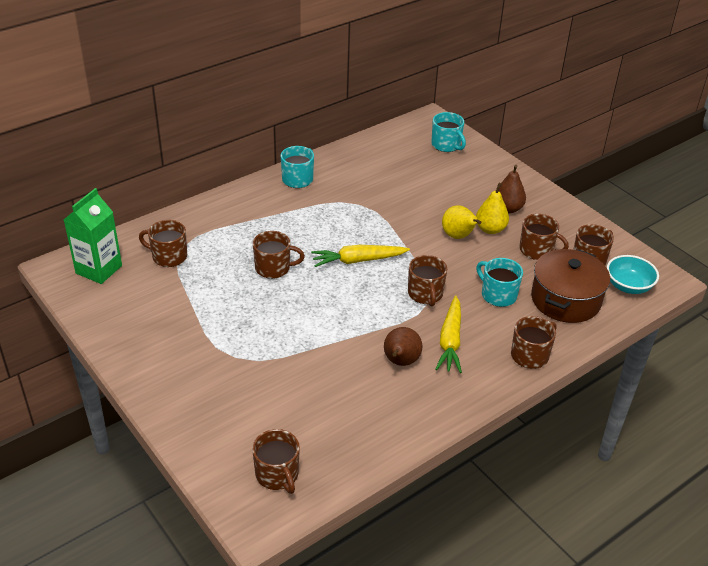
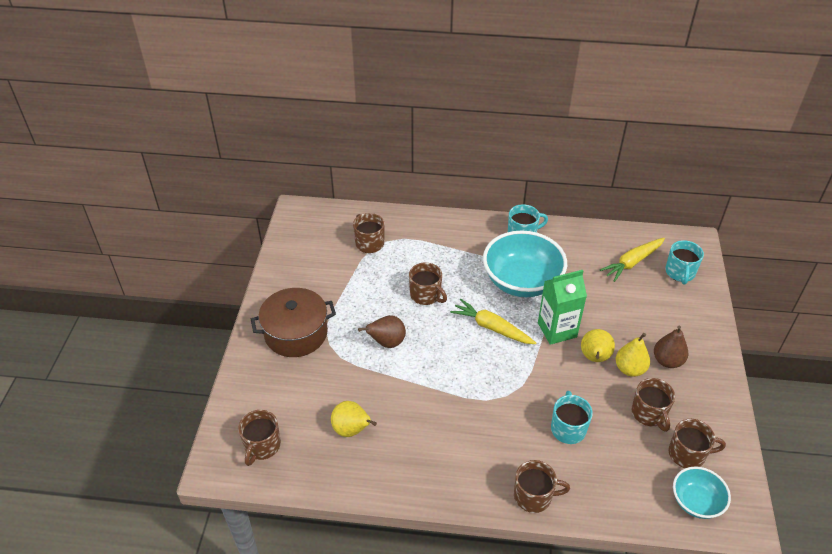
camera: 45 degrees right, 5 degrees up
(99, 269) = (319, 226): green carton -> green carton (557, 330)
(340, 214) = (522, 281): none -> turquoise bowl
(340, 407) = (352, 430): none -> yellow pear
(400, 362) = (430, 428): brown pear -> brown pear (387, 343)
(425, 294) = (511, 388): brown mug -> none
(450, 341) = (485, 438): yellow carrot -> yellow carrot (632, 262)
(565, 300) = (621, 473): brown pot -> brown pot (296, 333)

